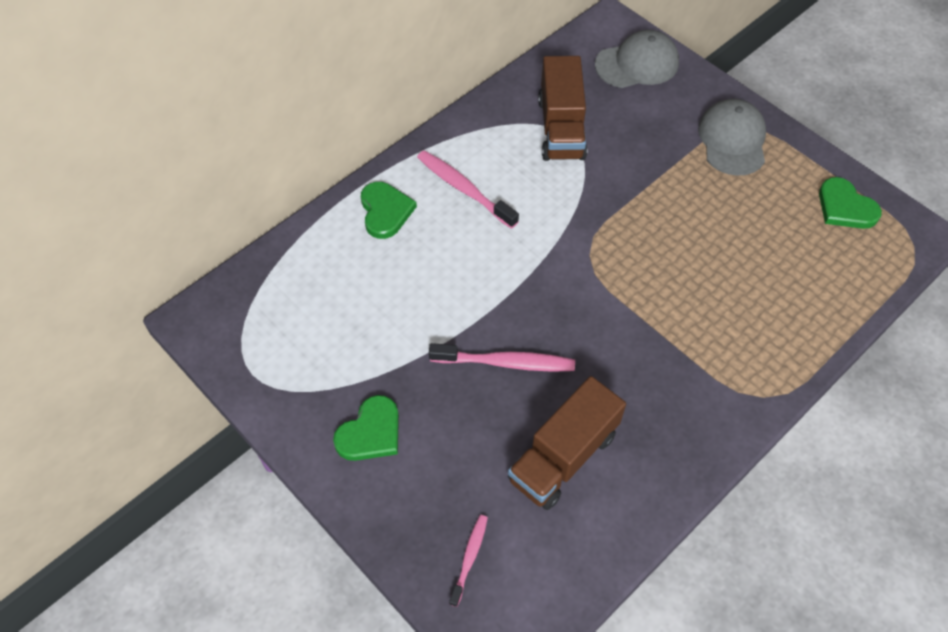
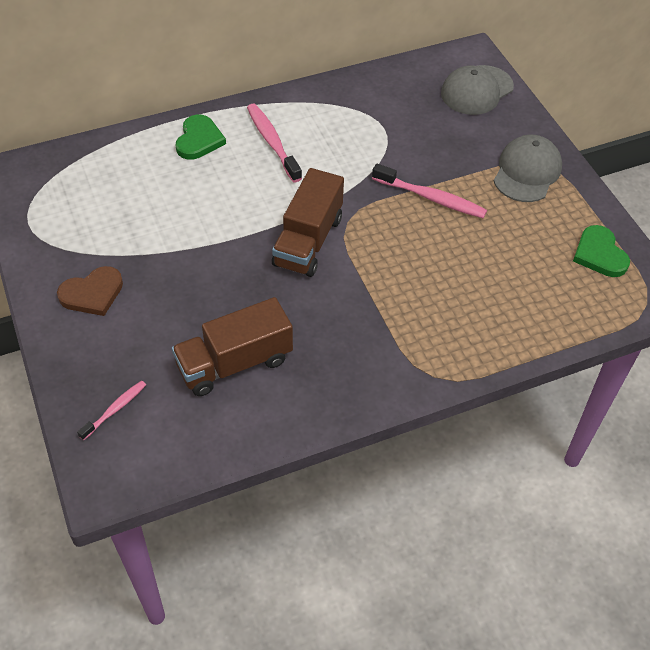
camera: 20 degrees right, 5 degrees down
(370, 432) = (92, 293): green heart -> brown heart
(506, 363) = (229, 279): pink toothbrush -> pink toothbrush (431, 198)
(561, 128) = (380, 121): brown truck -> brown truck (308, 241)
(637, 64) = (477, 90): grey cap -> grey cap turned 135 degrees clockwise

